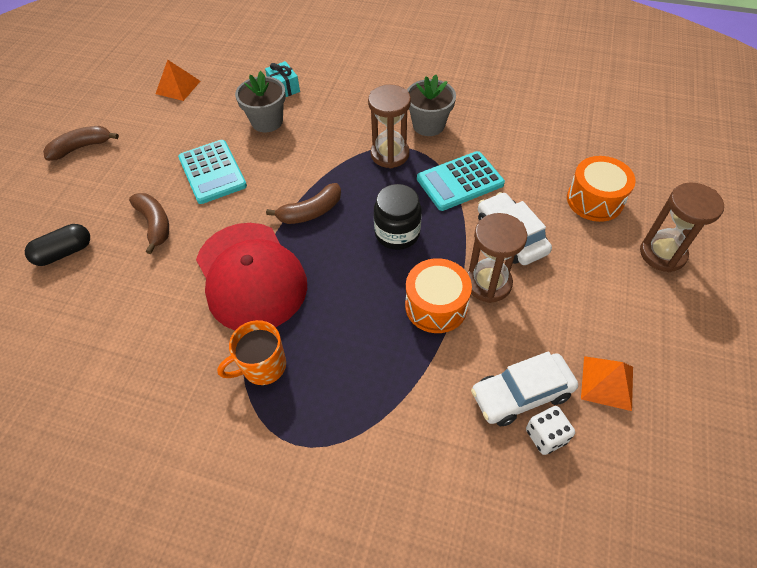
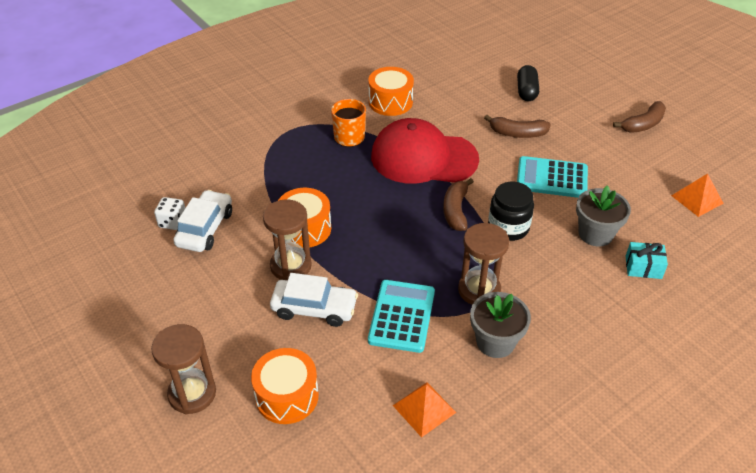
camera: 125 degrees right, 10 degrees down
(82, 147) = (643, 124): brown banana -> brown banana turned 45 degrees clockwise
(162, 369) = (390, 102): none -> orange drum
(397, 233) = (386, 245): black jar -> black jar (508, 227)
(607, 383) = (160, 273): orange pyramid -> orange pyramid (424, 409)

